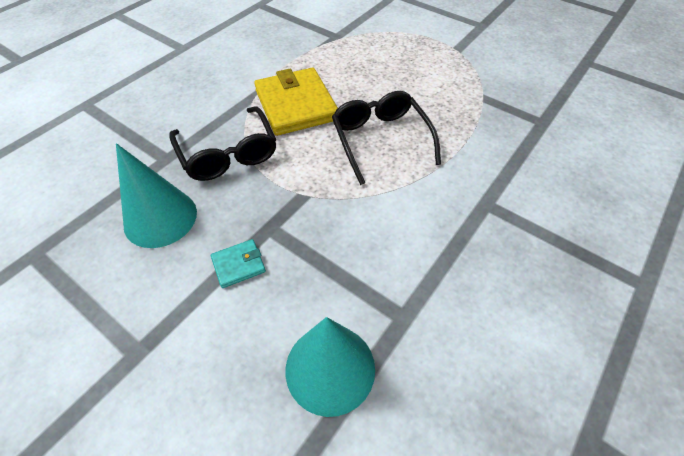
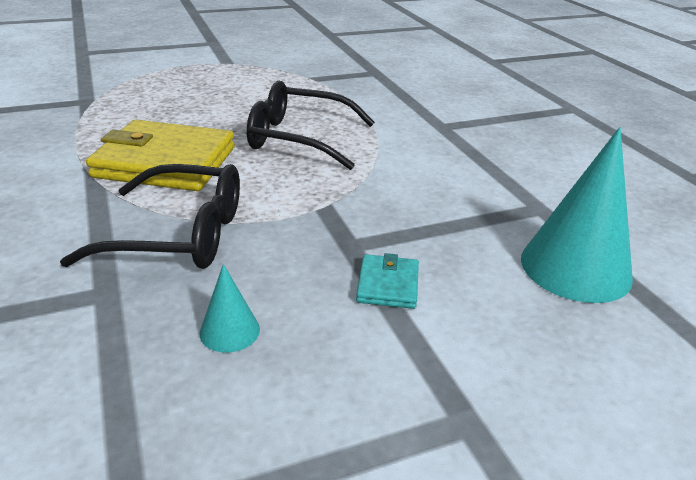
camera: 60 degrees left, 20 degrees down
(160, 218) = (229, 331): turquoise cone -> turquoise cone, size x0.47

